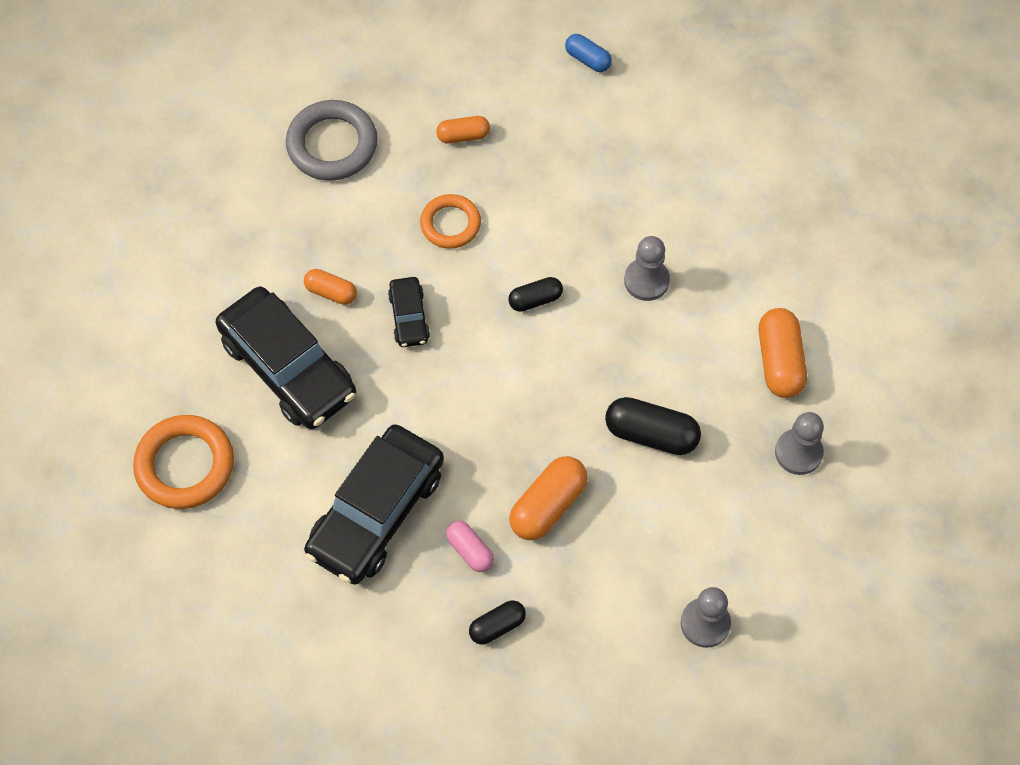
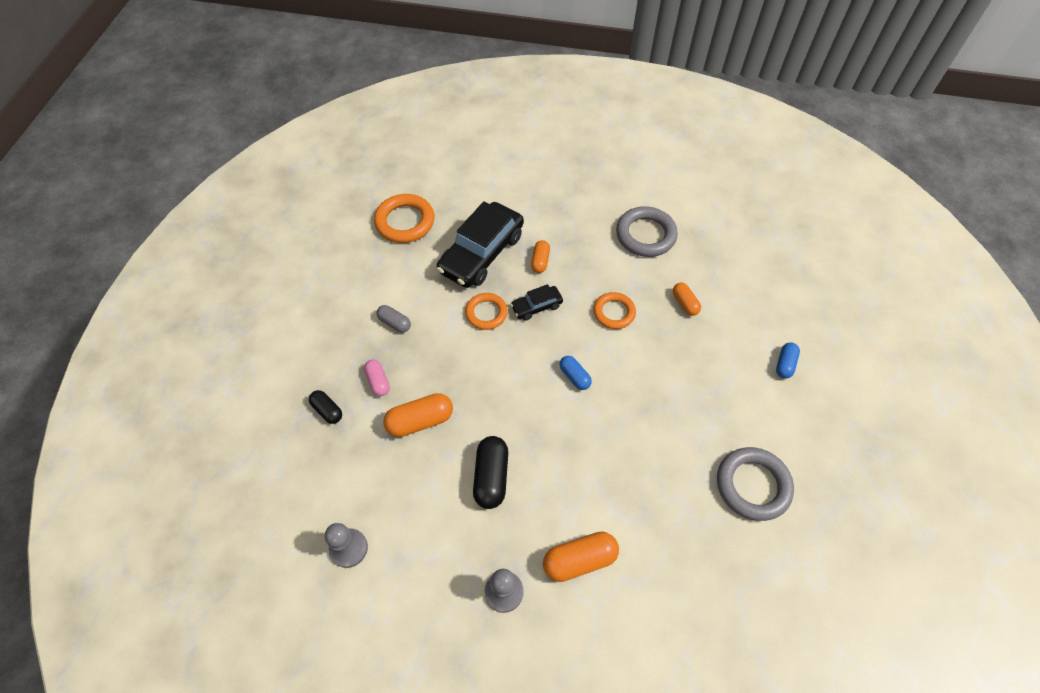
camera: 75 degrees right, 5 degrees down
(376, 512) = (394, 323): black car -> grey capsule
(399, 385) = (486, 313): none -> orange ring
(470, 551) = (378, 381): pink capsule -> pink capsule turned 60 degrees counterclockwise
(535, 299) = (574, 376): black capsule -> blue capsule
(548, 505) = (420, 421): orange capsule -> orange capsule turned 45 degrees counterclockwise
(646, 280) = (616, 446): grey pawn -> none
(734, 153) = (752, 485): none -> grey ring

